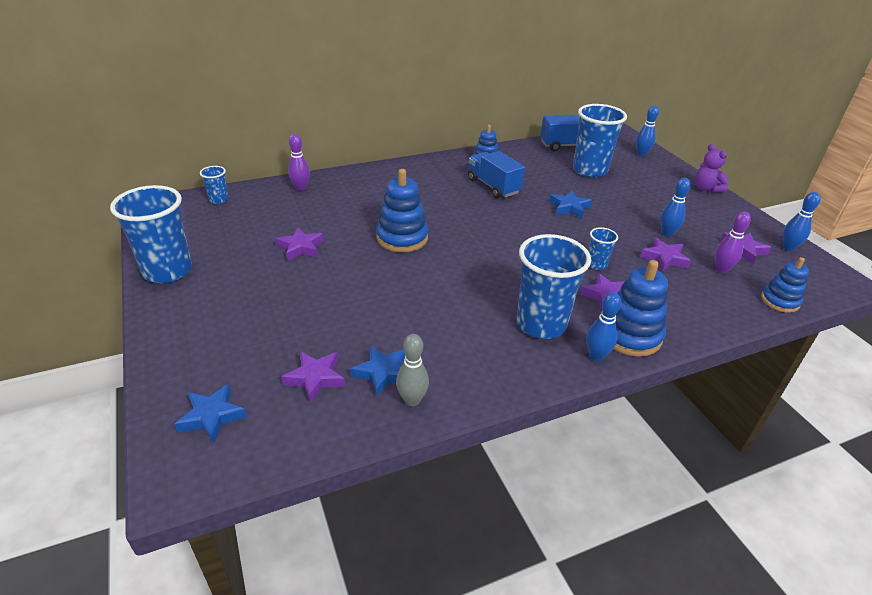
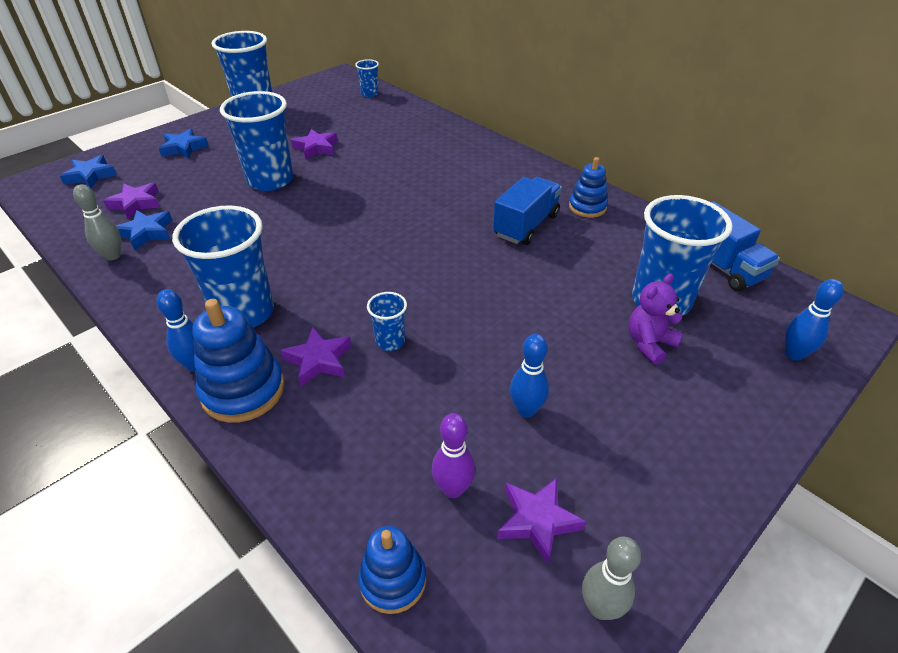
camera: 70 degrees right, 5 degrees up
(301, 188) = (420, 119): purple bowling pin -> none
(341, 283) = (270, 180): none -> blue cup
(402, 238) = (364, 192): blue stacking toy -> none
(569, 207) = (524, 297): blue star -> blue star (184, 148)
(664, 258) = (446, 412): purple star -> none
(706, 189) = (742, 458): purple teddy bear -> purple teddy bear (649, 344)
(788, 247) = (600, 607): blue bowling pin -> grey bowling pin

